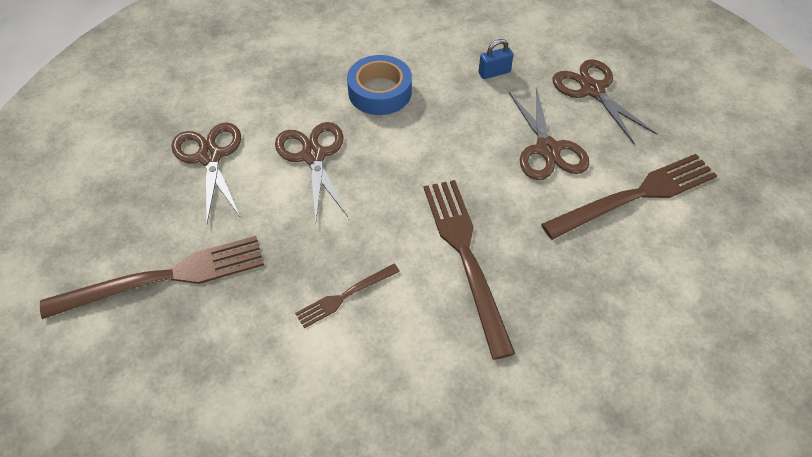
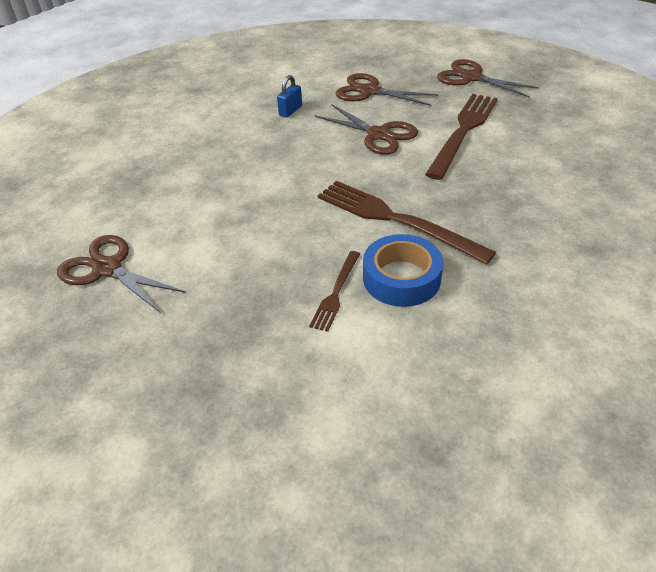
camera: 35 degrees left, 10 degrees down
(164, 278) = (160, 373): brown fork -> none
(313, 156) = (205, 222): brown scissors -> brown scissors (471, 77)
(380, 92) = (214, 159): blue tape -> blue tape (401, 278)

